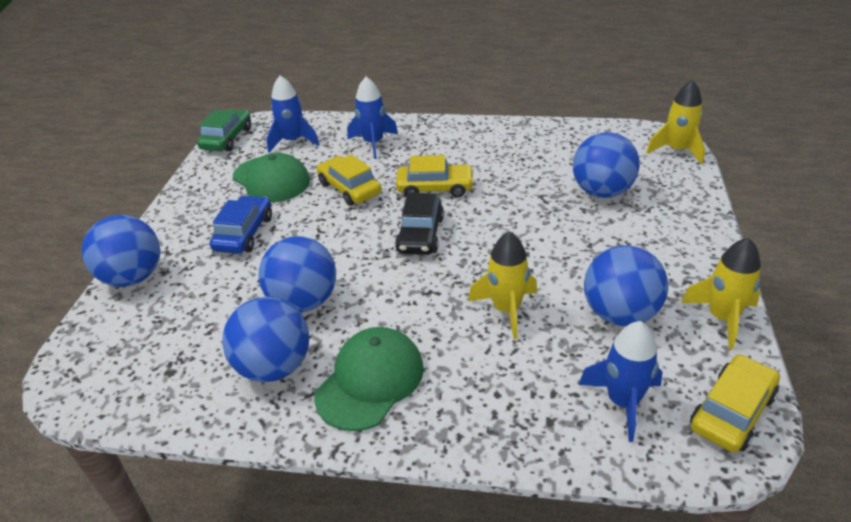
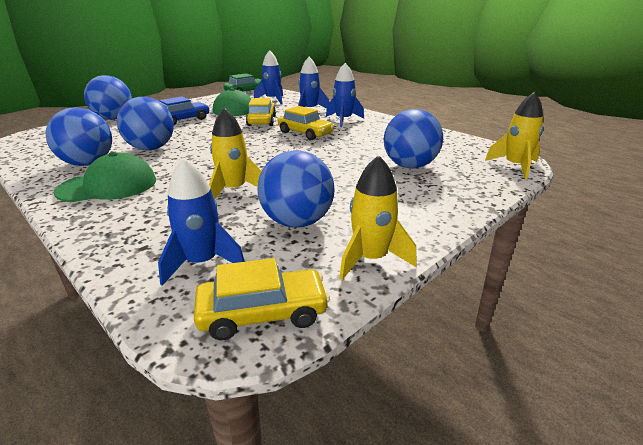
camera: 35 degrees right, 10 degrees down
(420, 234) = (258, 146): black car -> none
(440, 147) = (343, 120): none -> blue rocket

